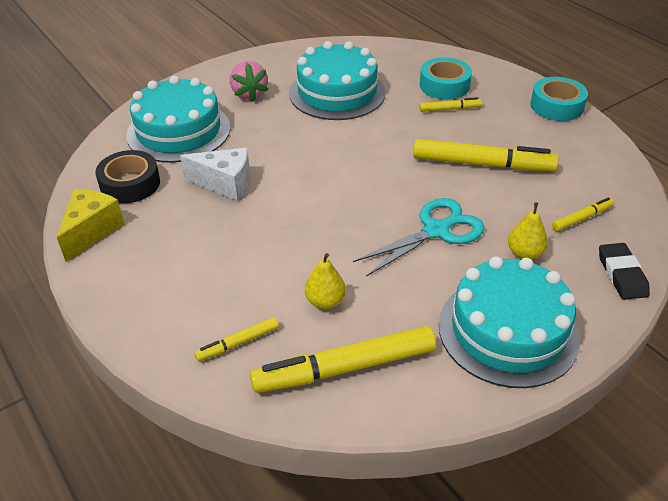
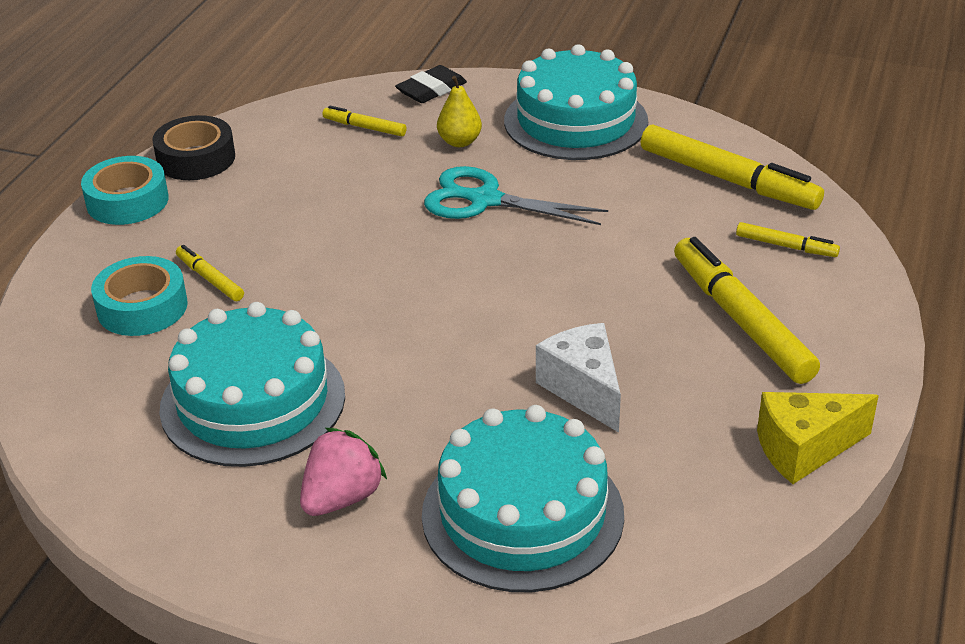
camera: 125 degrees left, 5 degrees down
(130, 184) = (688, 479): black tape -> black tape (196, 158)
(325, 301) = (670, 222): yellow pear -> none
(482, 164) = (324, 212): yellow marker -> yellow marker (741, 320)

